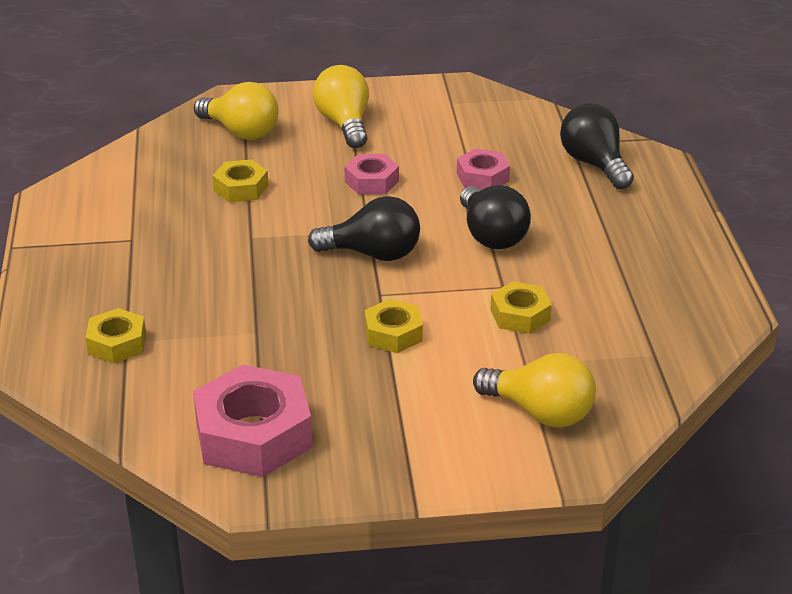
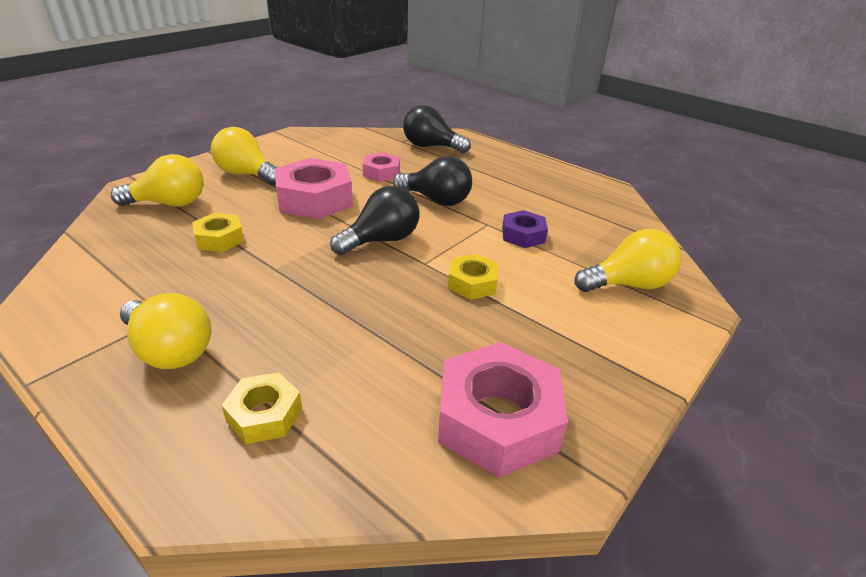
camera: 45 degrees left, 0 degrees up
(109, 268) = (170, 350): none -> yellow light bulb
(371, 181) = (315, 199): pink nut -> pink nut, size x1.84
(520, 315) = (523, 235): yellow nut -> purple nut

